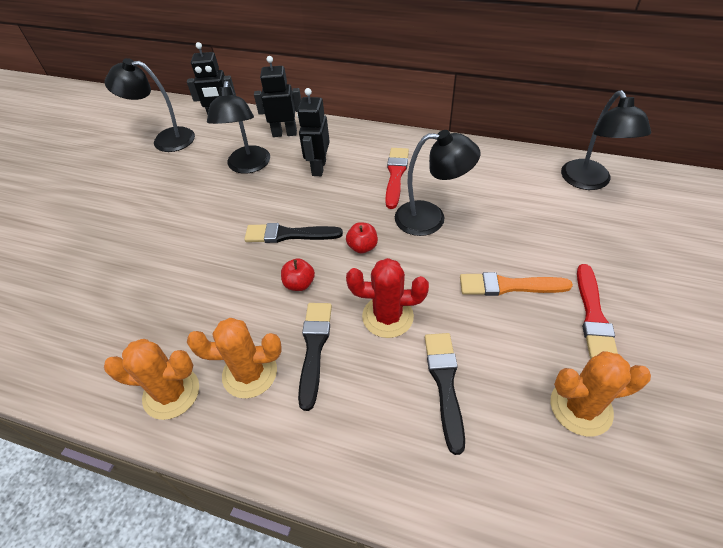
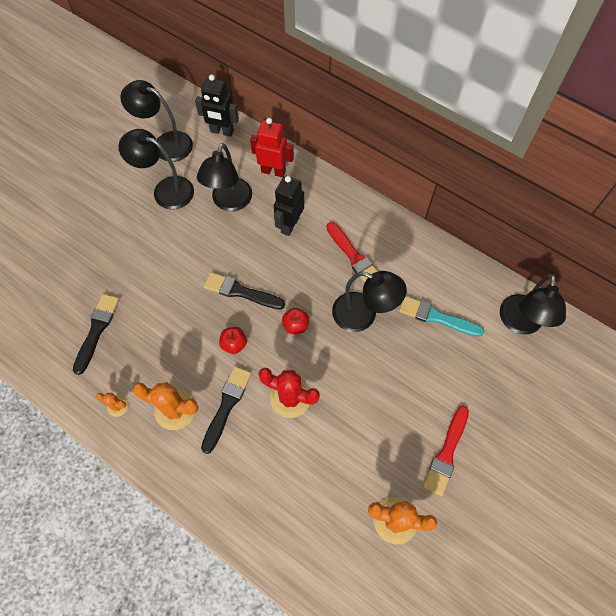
camera: 15 degrees right, 15 degrees up
(171, 393) = (117, 406): orange cactus -> orange cactus, size x0.52
(176, 173) = (165, 190): none -> black lamp
(284, 133) = (273, 171): black robot -> red robot
(396, 175) = (354, 256): red brush -> red brush turned 120 degrees clockwise
(445, 384) = (308, 468): black brush -> black brush (97, 330)
(506, 199) = (436, 317): none -> turquoise brush
(509, 286) = (395, 404): orange brush -> none

